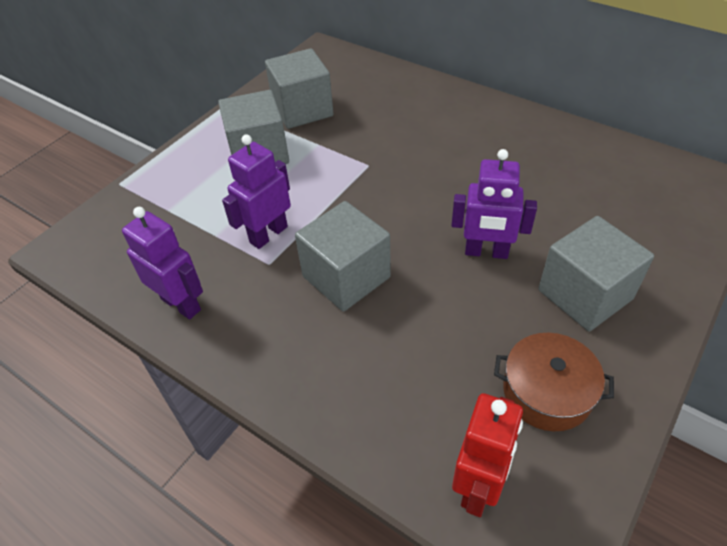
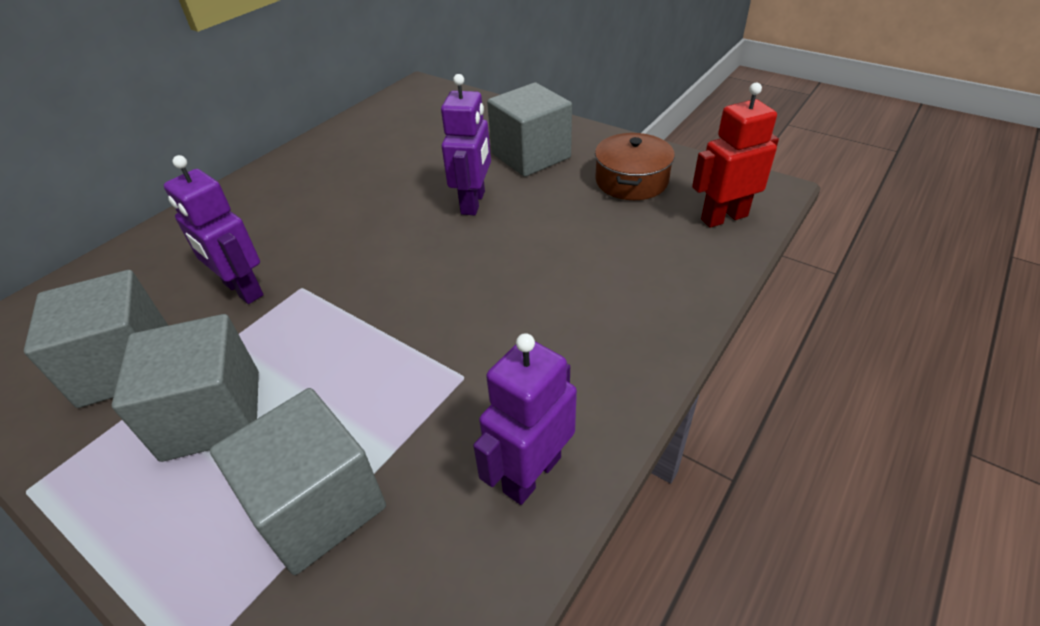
camera: 90 degrees left, 5 degrees down
(268, 234) = (407, 383): purple robot -> purple robot (242, 290)
(346, 277) = (496, 301): grey cube -> grey cube (317, 505)
(478, 485) = (723, 217): red robot -> red robot turned 45 degrees counterclockwise

